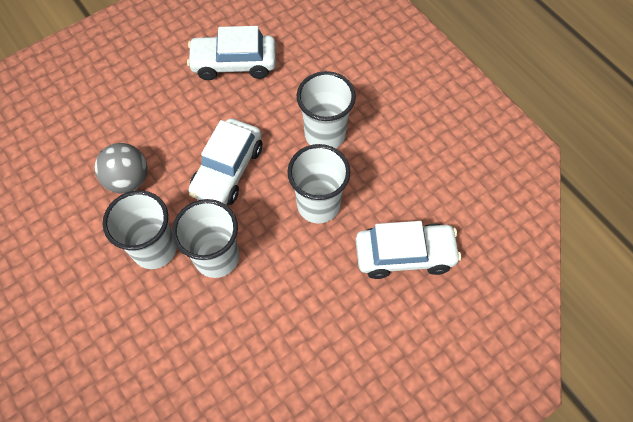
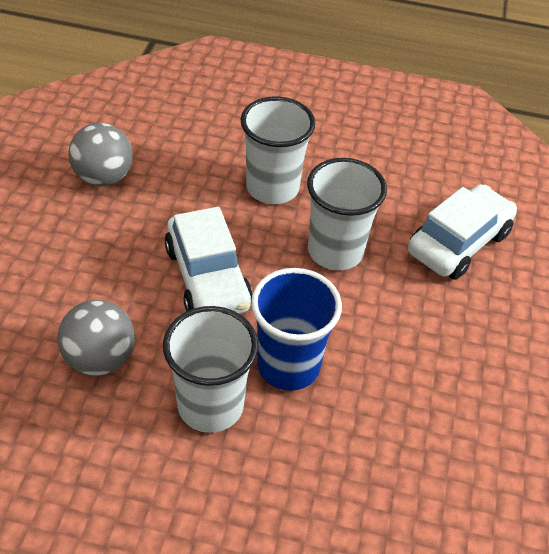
camera: 45 degrees left, 15 degrees down
(217, 257) = (288, 366): white cup -> blue cup
(234, 64) = (103, 177): white car -> grey ball

